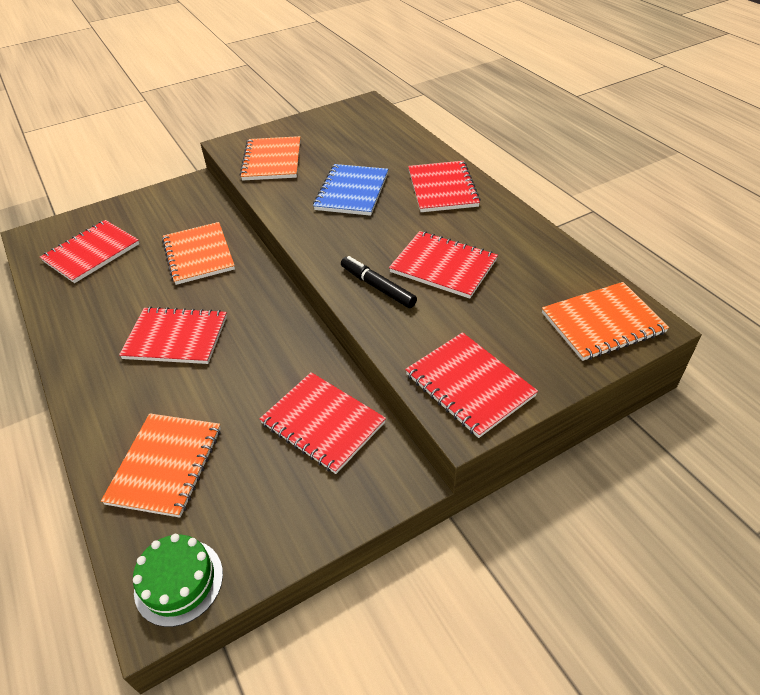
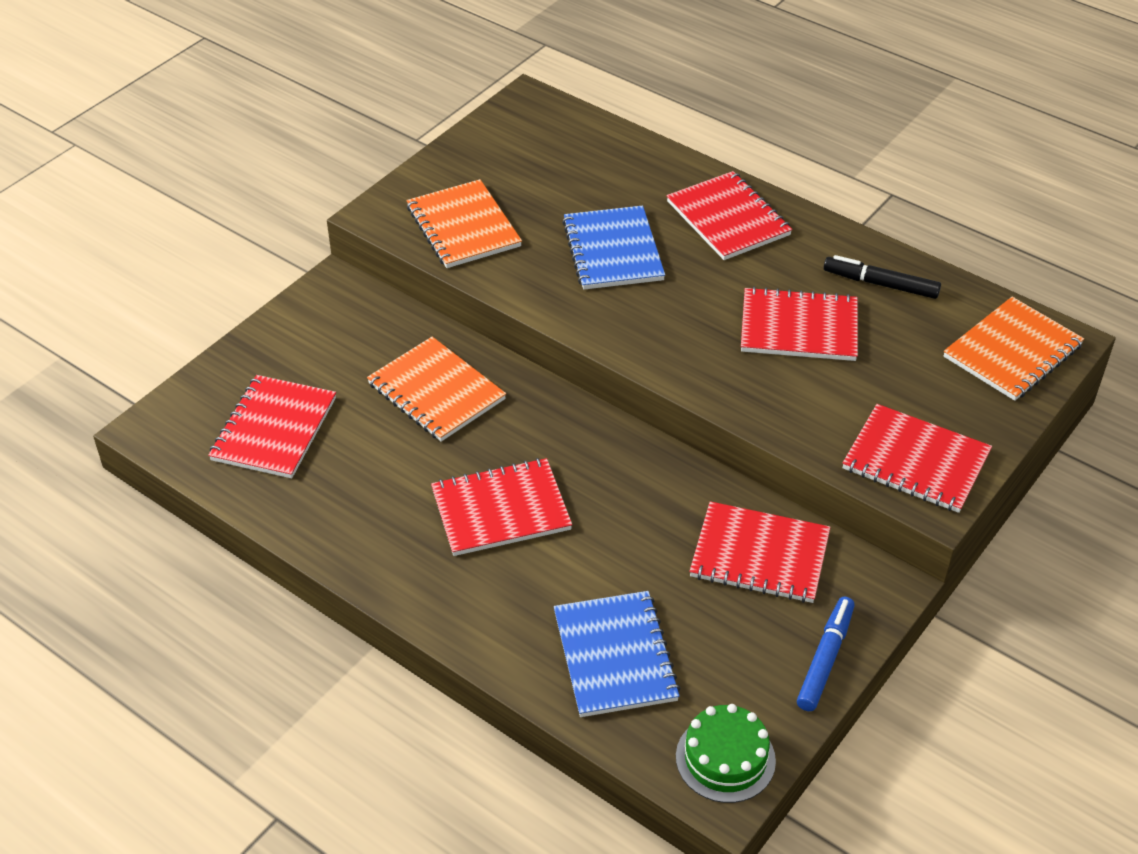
camera: 25 degrees left, 0 degrees up
(165, 465) = (614, 656): orange notebook -> blue notebook
(314, 524) = (825, 659): none -> blue marker
(377, 287) = (739, 375): black marker -> black marker (880, 284)

